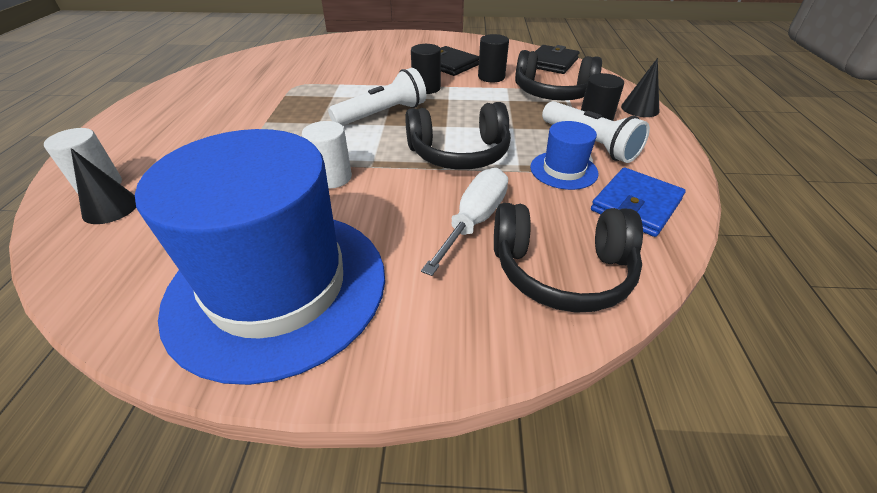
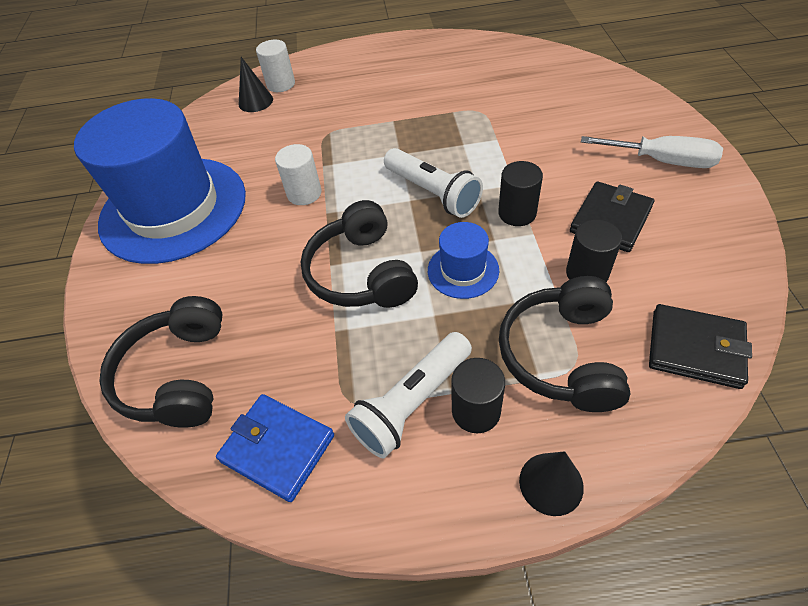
camera: 85 degrees right, 10 degrees up
(474, 221) = (246, 303): white screwdriver -> white screwdriver (662, 161)
(563, 170) = (342, 373): blue hat -> blue hat (463, 270)

